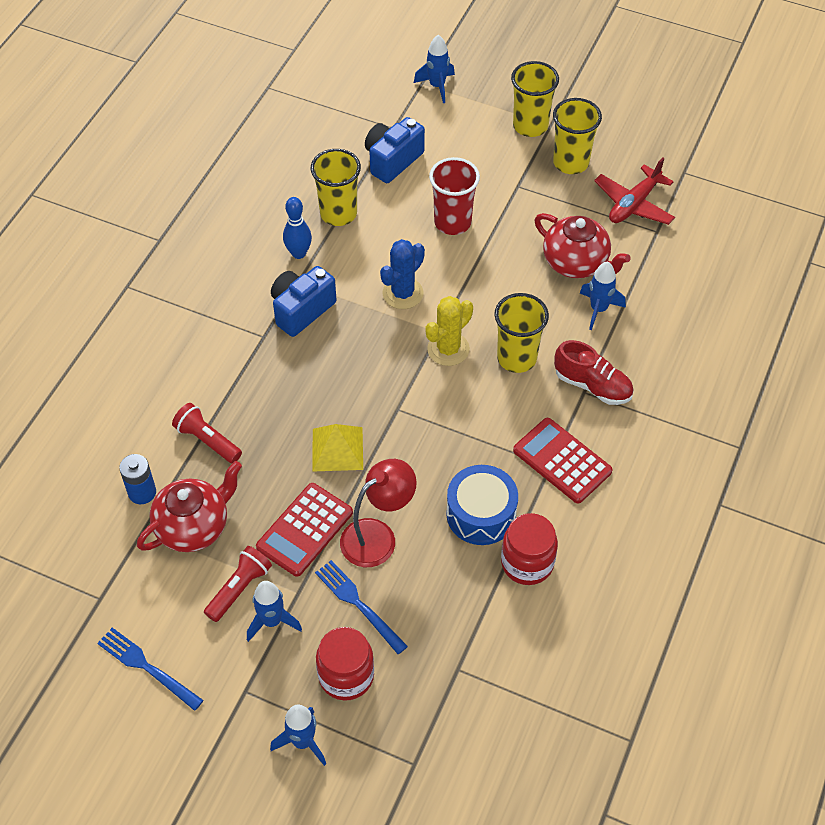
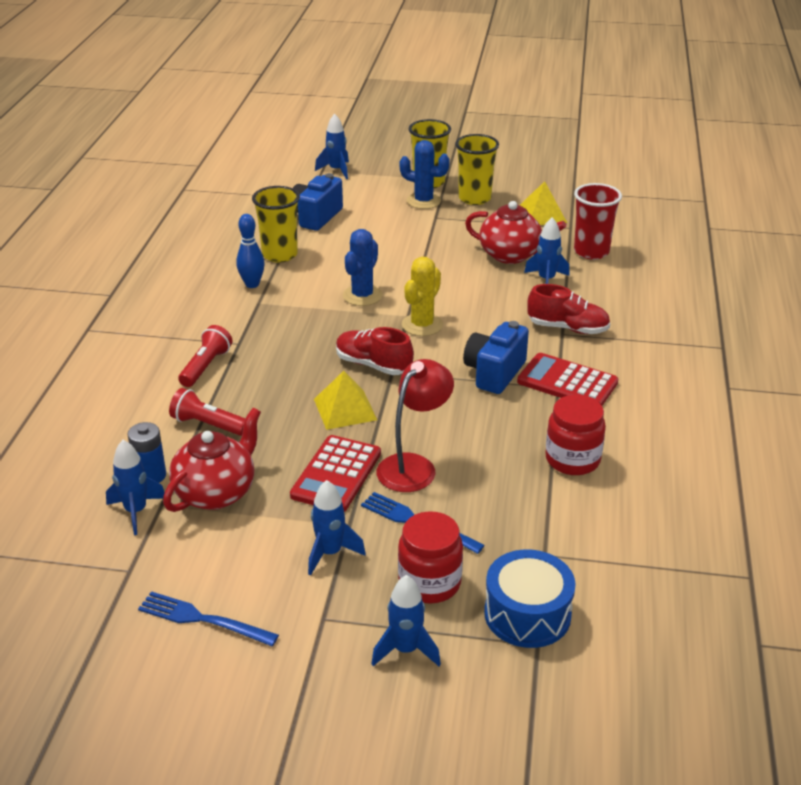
camera: 15 degrees left, 20 degrees down
(120, 533) = (136, 511): none -> blue rocket
(239, 588) = (284, 533): red flashlight -> red flashlight (206, 366)
(301, 310) = (269, 320): blue camera -> blue camera (494, 373)
(382, 395) = (373, 365): none -> red shoe
(452, 222) = (388, 246): red cup -> red cup (591, 252)
(481, 514) = (509, 432): blue drum -> blue drum (527, 614)
(514, 156) = (423, 201): none -> blue cactus
(516, 358) = (489, 321): yellow cup -> none
(634, 204) = (542, 214): red plane -> yellow pyramid

